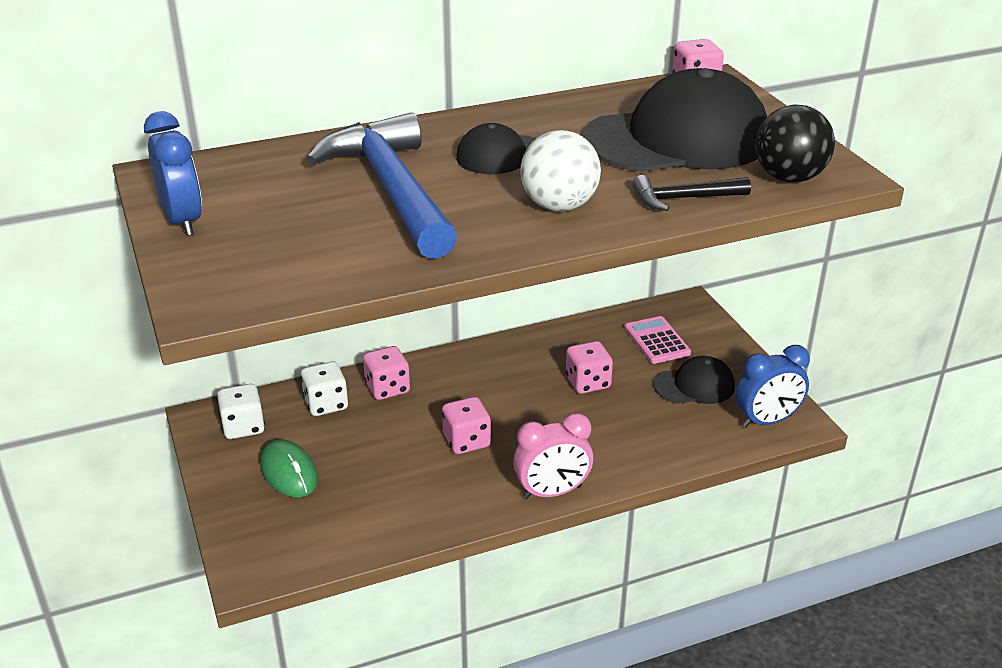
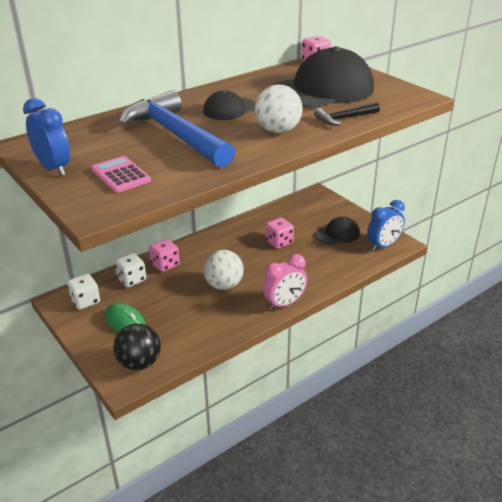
camera: 15 degrees left, 0 degrees up
(466, 441) = (224, 285): pink dice -> white ball
(657, 341) = (307, 214): pink calculator -> pink calculator (121, 175)
(789, 178) = (393, 101): black ball -> black ball (139, 363)

